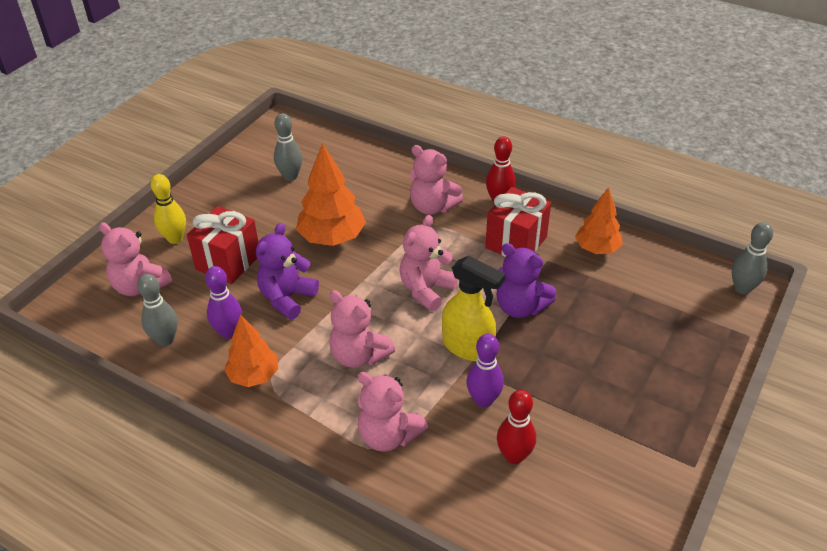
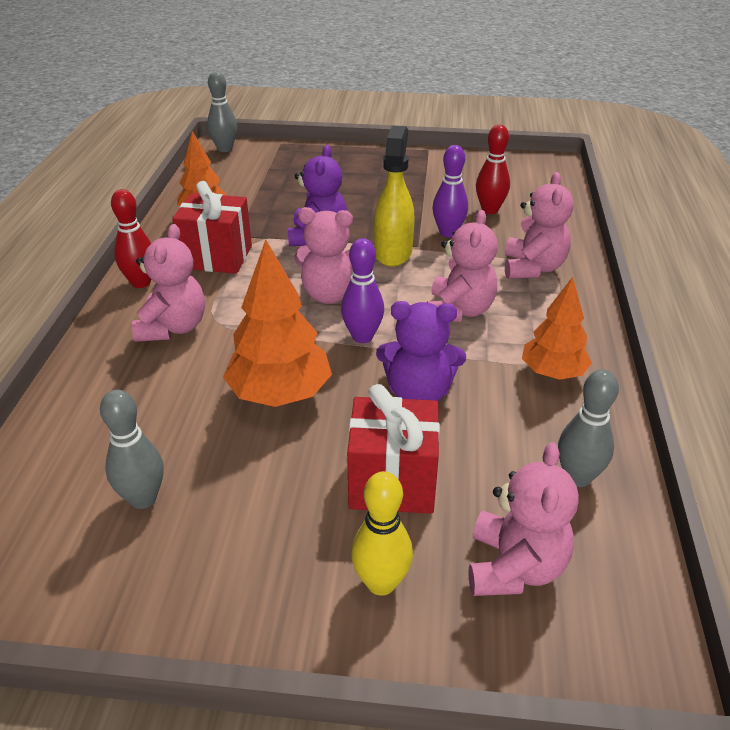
camera: 115 degrees left, 5 degrees down
(229, 332) = (513, 421): purple bowling pin -> purple bowling pin (362, 337)

